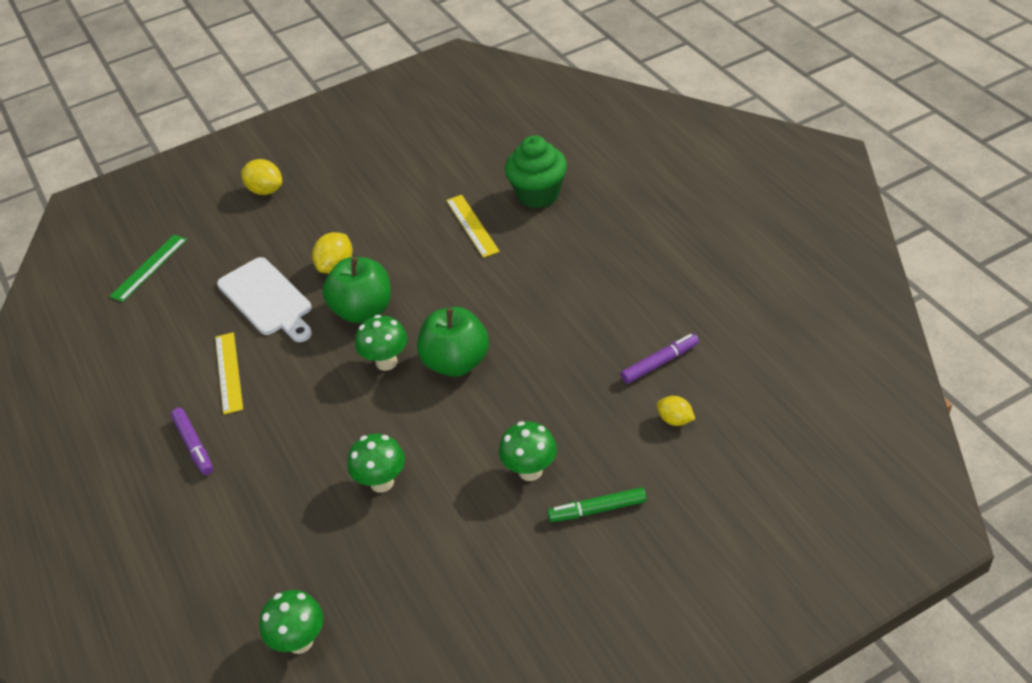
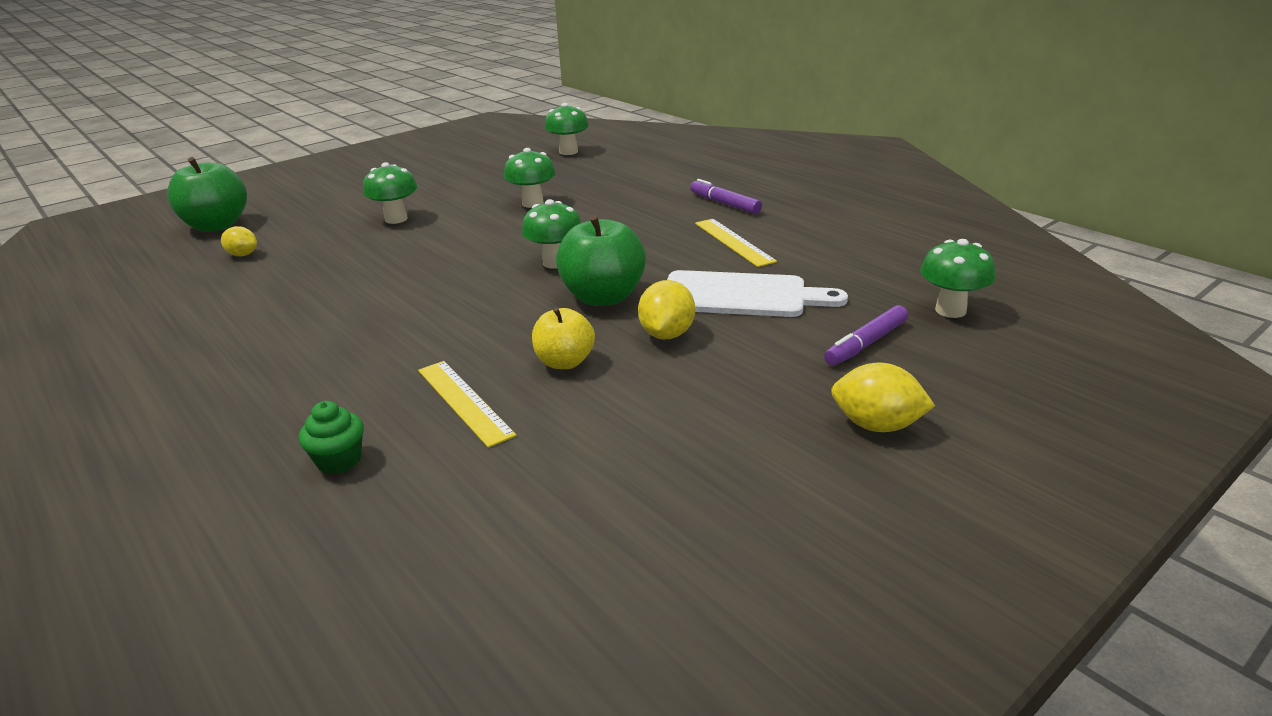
camera: 165 degrees right, 15 degrees down
(149, 267) = (950, 310): green ruler -> green mushroom
(267, 299) = (741, 296): white cutting board -> white cutting board turned 150 degrees clockwise
(408, 249) = (565, 362): none -> yellow apple
(456, 363) = (473, 269): green apple -> green apple (217, 225)
(538, 194) = (339, 460): green cupcake -> green cupcake, size x0.53
(597, 510) = (340, 209): green marker -> none
(660, 363) = (235, 288): purple marker -> purple marker (866, 344)

